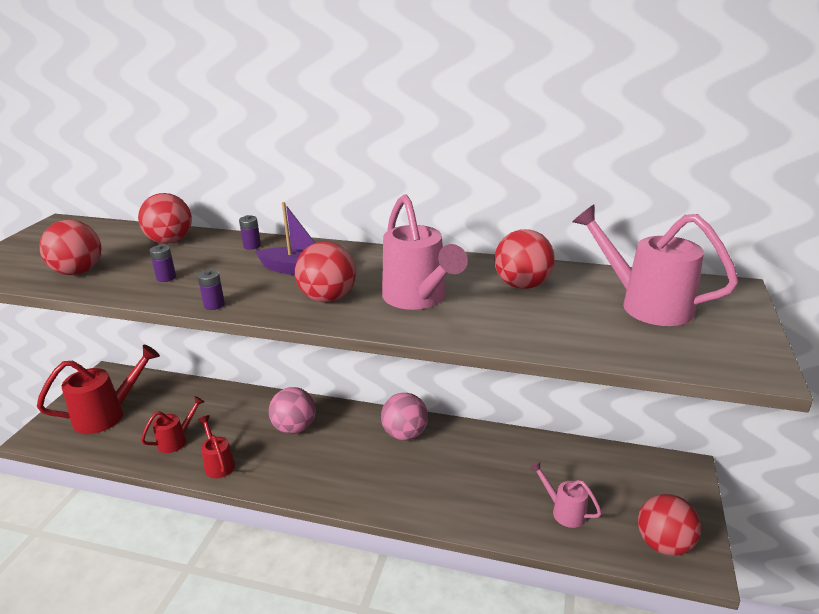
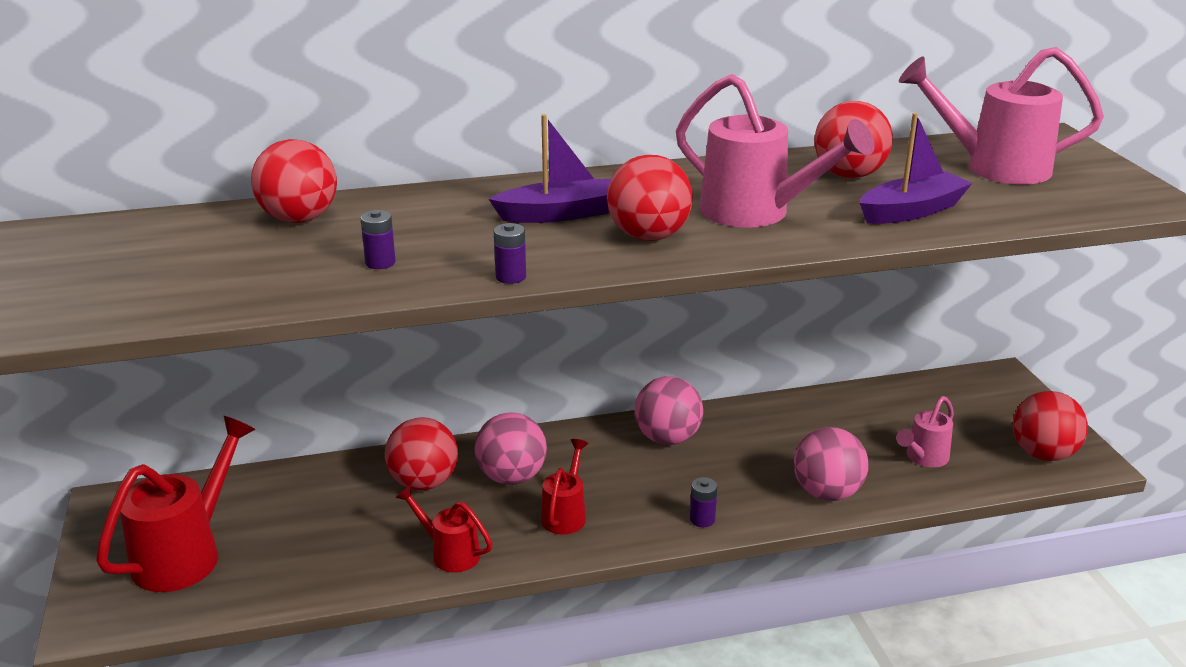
camera: 30 degrees left, 0 degrees up
(78, 272) = (219, 286): red ball -> red ball (424, 483)
(176, 440) = (348, 548): red watering can -> red watering can (565, 514)
(252, 246) = (440, 200): purple battery -> purple battery (702, 519)
(470, 511) = (827, 493): none -> pink ball
(530, 324) = (911, 211): none -> purple boat
(564, 511) = (924, 458): pink watering can -> pink watering can turned 60 degrees counterclockwise

